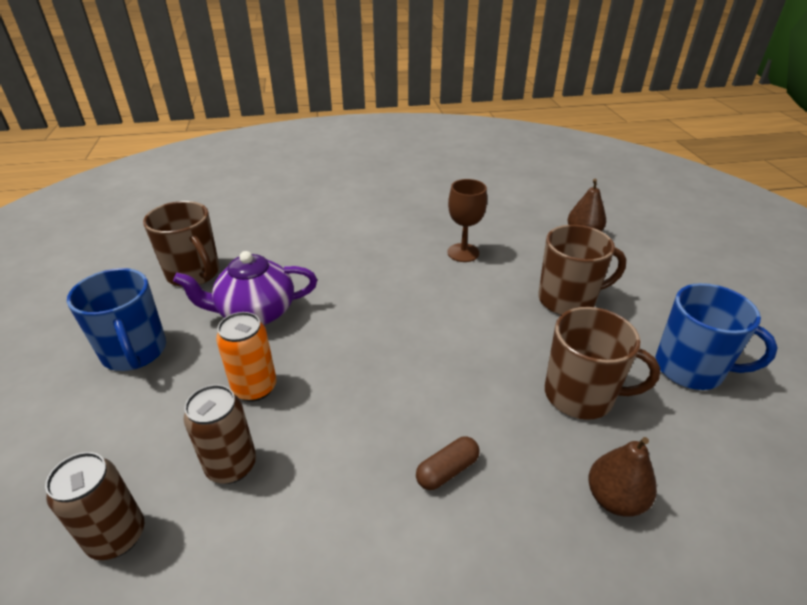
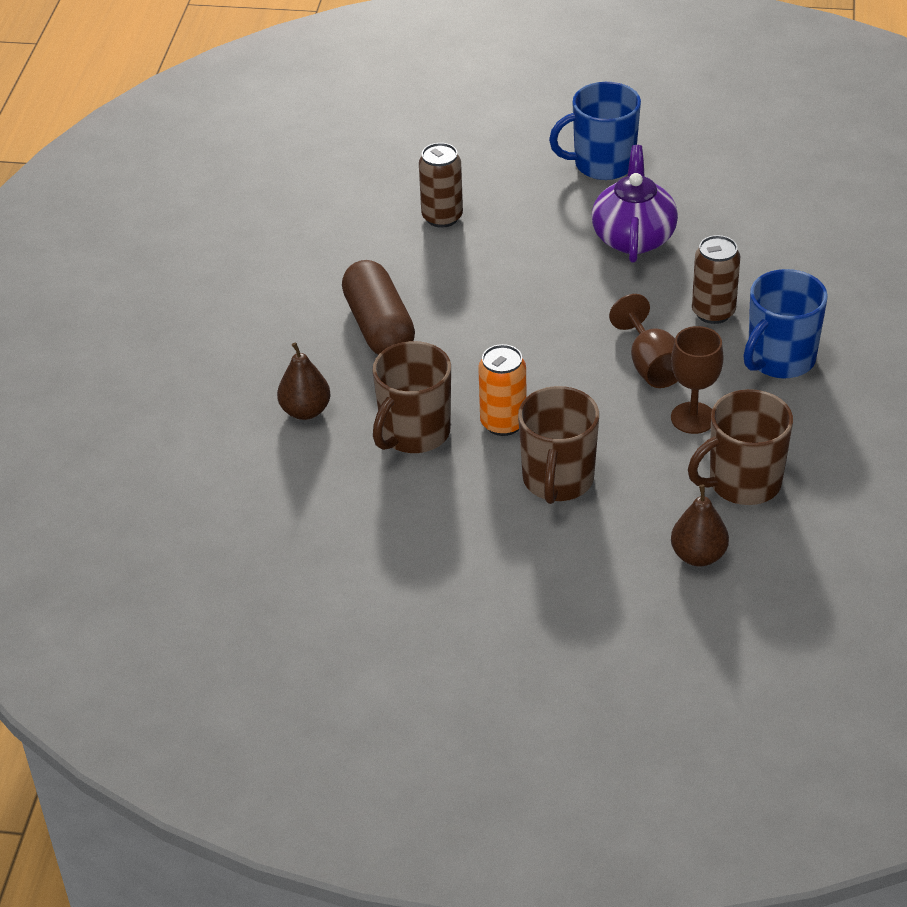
camera: 110 degrees right, 5 degrees up
(117, 536) = (408, 168): brown can -> brown can (713, 312)
(194, 274) = (724, 197): brown mug -> brown mug (743, 483)
(255, 388) = (522, 232): orange can -> orange can (503, 423)
(418, 278) = (651, 366): none -> brown goblet
(447, 470) = (379, 327): brown capsule -> brown capsule, size x2.04
(690, 369) = (407, 531): blue mug -> blue mug (780, 359)

